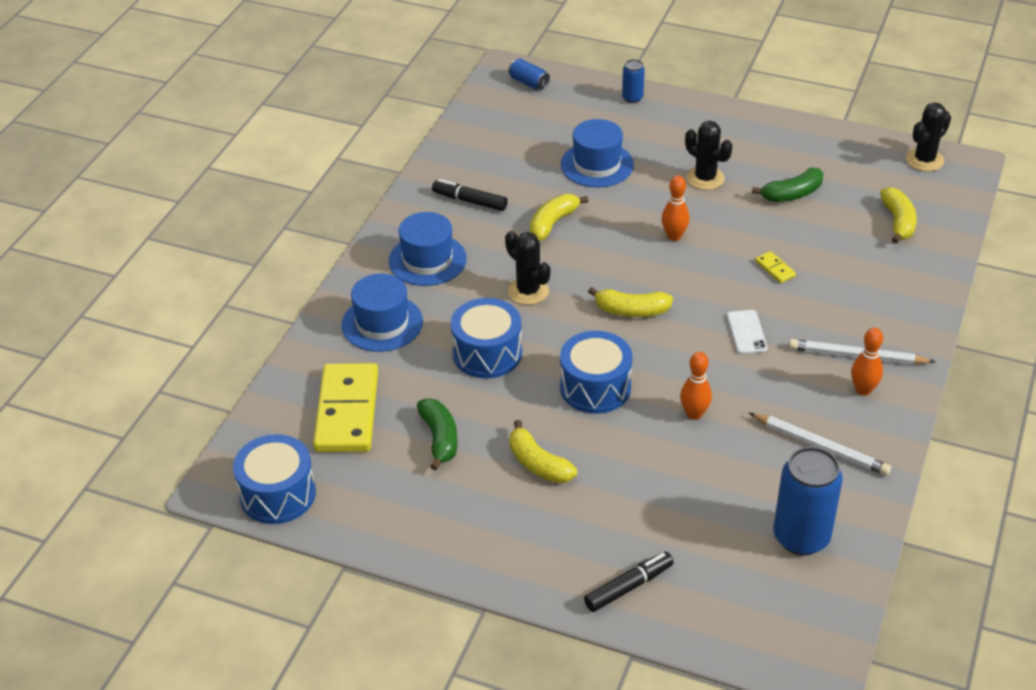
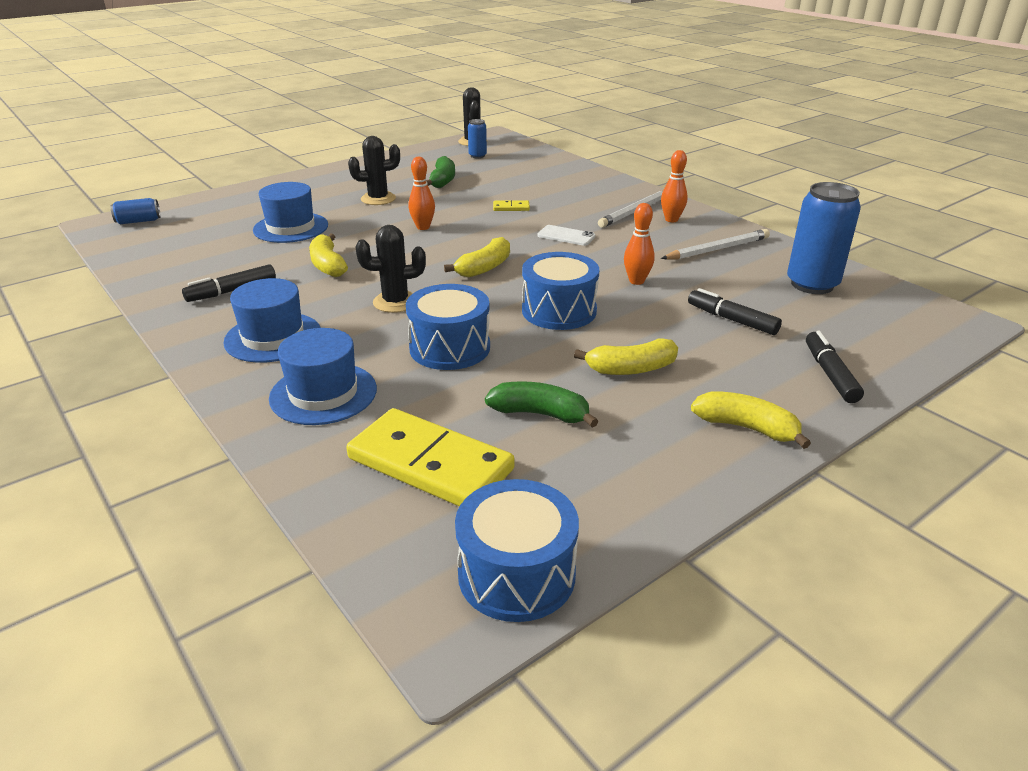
camera: 60 degrees left, 10 degrees down
(632, 98) = (242, 194): blue can -> blue can (477, 156)
(674, 499) = (732, 320): none -> black marker
(898, 222) = (519, 164): yellow banana -> yellow banana (746, 428)

